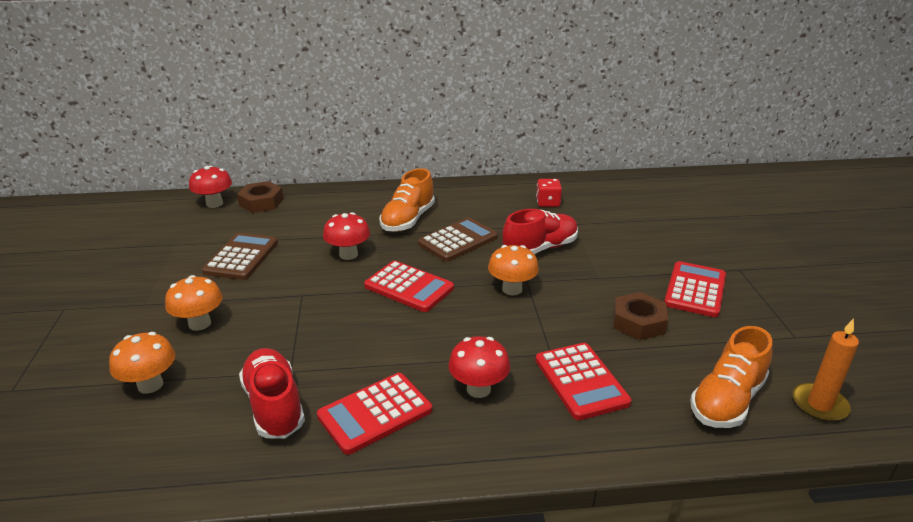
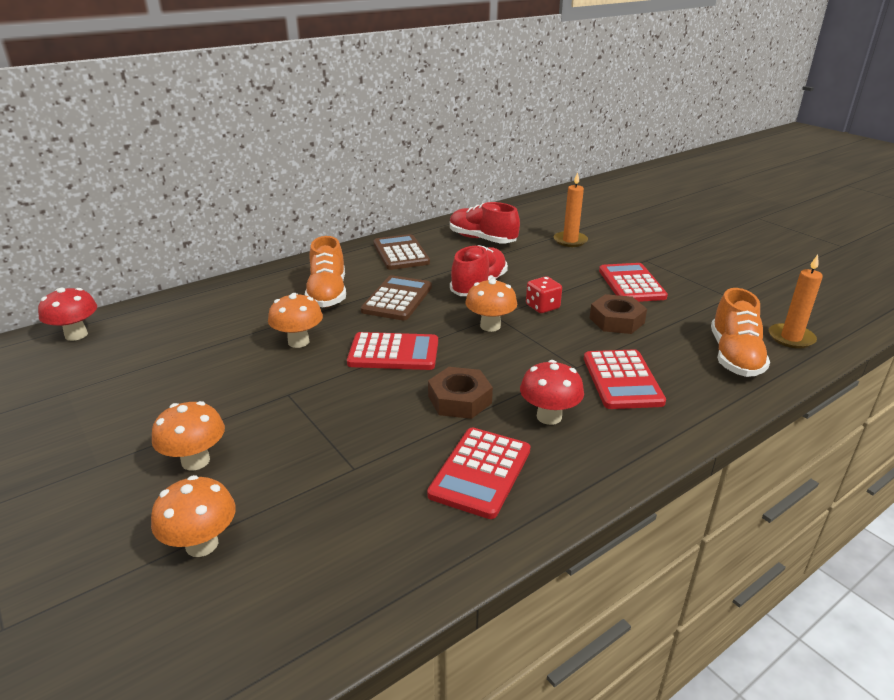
camera: 30 degrees left, 0 degrees up
(241, 257) = (174, 379): brown calculator -> brown calculator (401, 253)
(261, 202) = (138, 318): brown nut -> brown nut (459, 399)
(274, 406) = (373, 506): red shoe -> red shoe (482, 239)
(348, 254) = (298, 342): red mushroom -> orange mushroom
(548, 203) = (445, 247): red dice -> red dice (542, 307)
(581, 381) = (622, 380): red calculator -> red calculator turned 45 degrees clockwise
(677, 227) = (570, 241): none -> orange candle

